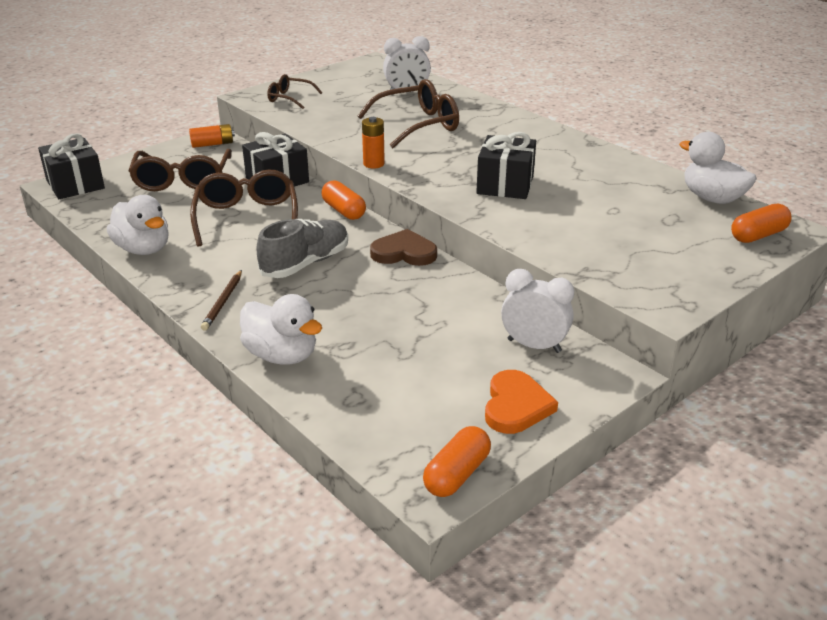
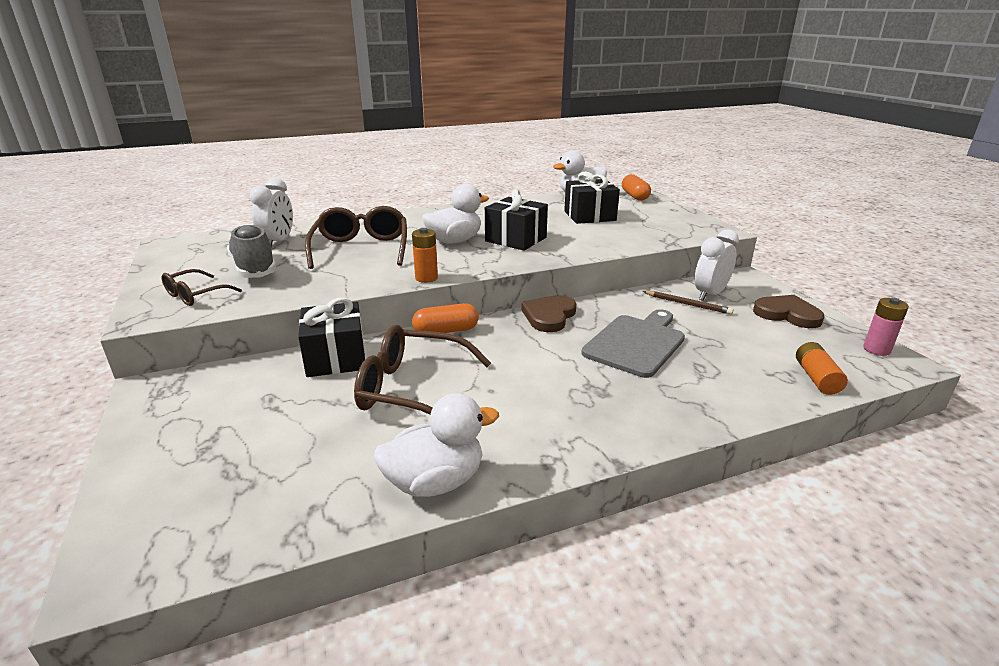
camera: 70 degrees left, 5 degrees down
(75, 184) = (136, 549): black gift -> black gift (589, 216)
(182, 180) = (256, 427): brown glasses -> none
(212, 144) = (173, 390): orange battery -> orange battery (816, 378)
(223, 302) = (601, 428): brown pencil -> brown pencil (687, 304)
(282, 355) = (714, 403): white duck -> white duck (454, 241)
(306, 263) = (542, 366): grey shoe -> grey shoe (254, 268)
(375, 305) = (636, 343): none -> grey cutting board
(457, 474) = (876, 349): orange capsule -> pink battery
(516, 406) = (787, 314): orange heart -> brown heart

